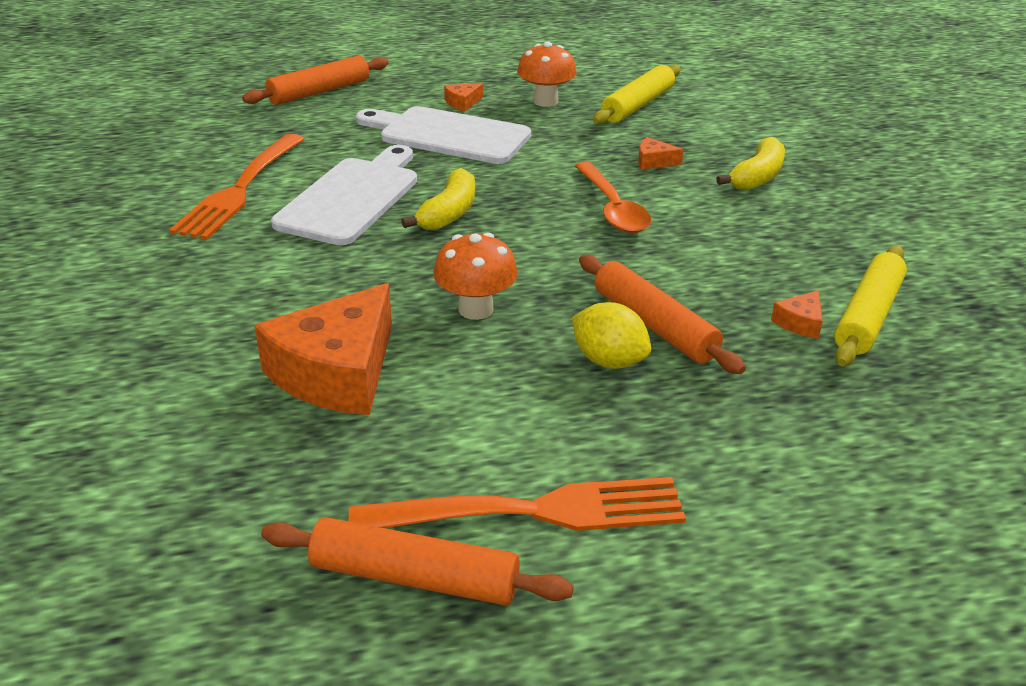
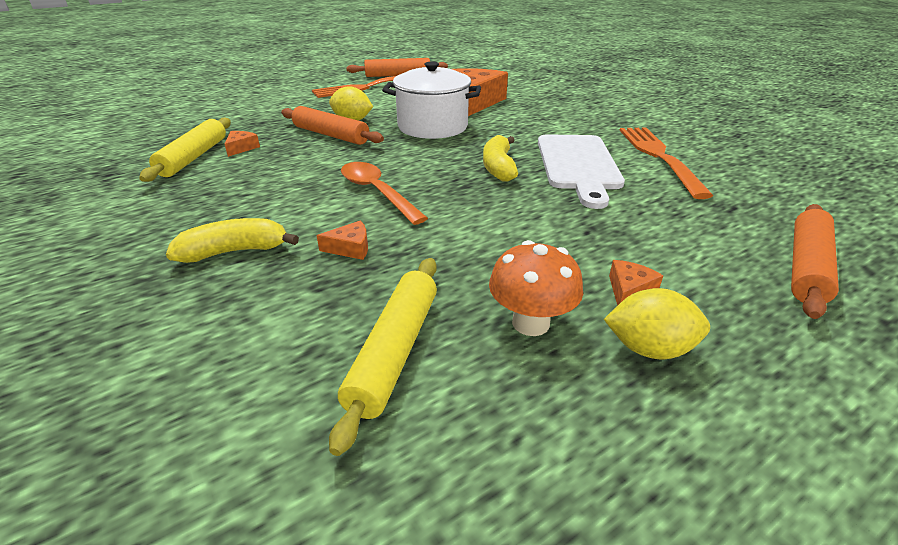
camera: 160 degrees right, 0 degrees up
(448, 135) = (582, 235): white cutting board -> none
(475, 309) = (432, 127): orange mushroom -> white pot
(488, 82) = (649, 348): none -> yellow lemon
(757, 177) = (235, 251): yellow banana -> yellow banana turned 60 degrees clockwise

